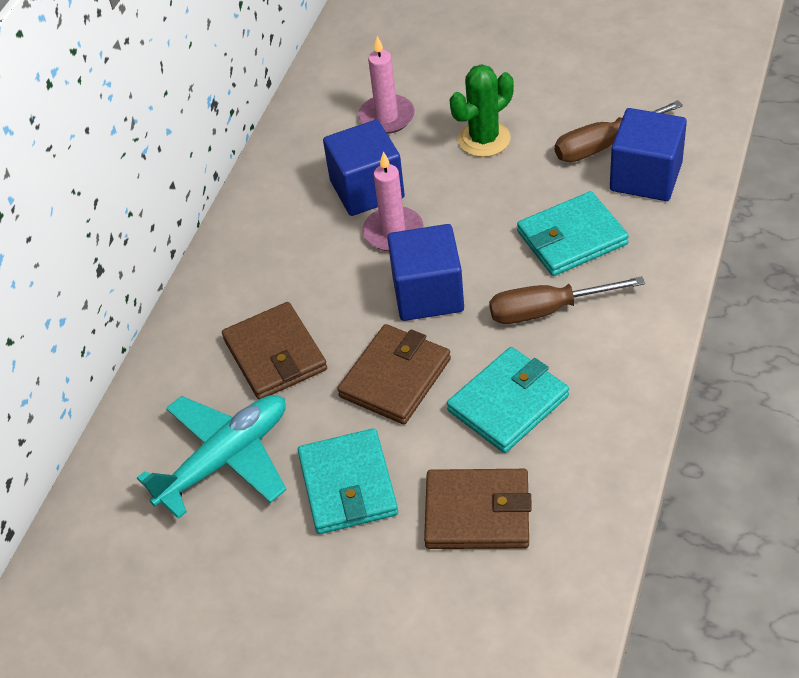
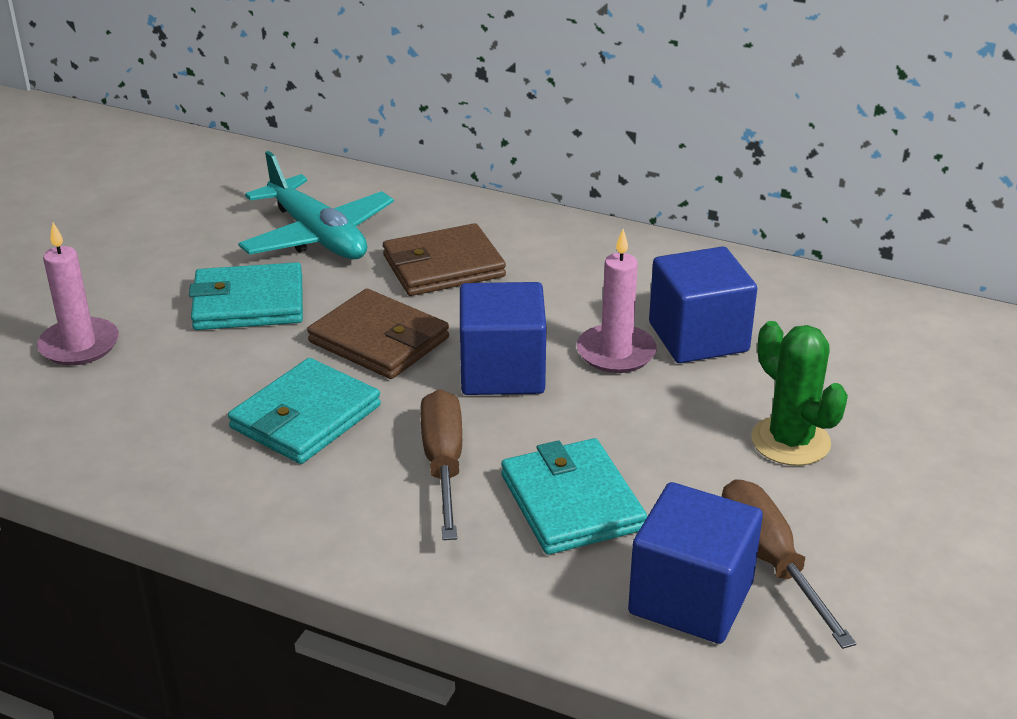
camera: 90 degrees right, 15 degrees down
(387, 117) = (842, 360): pink candle -> pink candle (79, 345)
(477, 513) = (167, 382): brown wallet -> none
(508, 403) = (306, 417): turquoise wallet -> turquoise wallet turned 75 degrees clockwise

